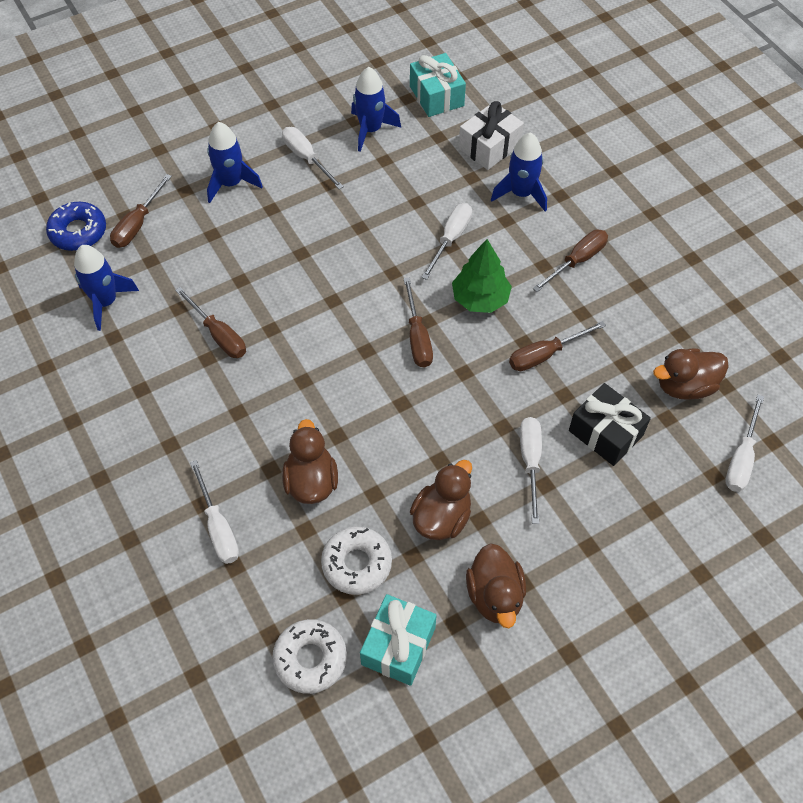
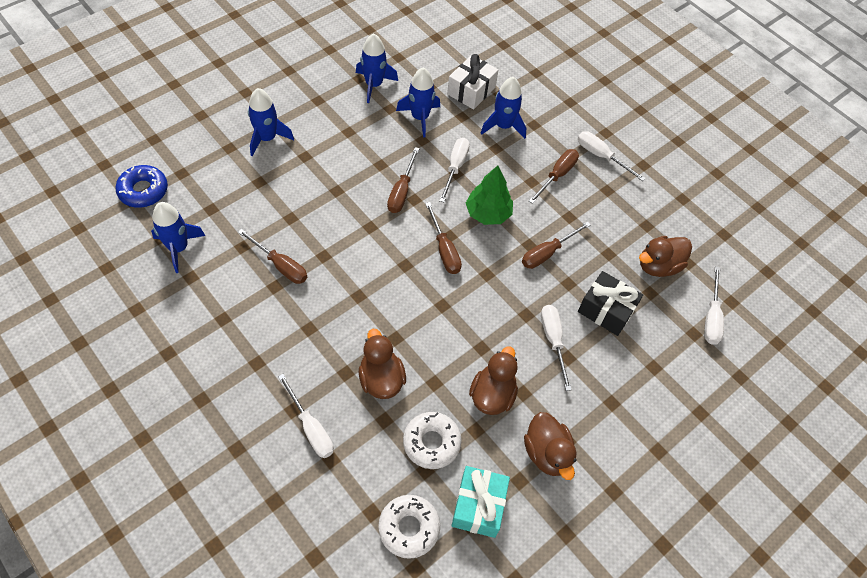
camera: 15 degrees left, 0 degrees up
(137, 224) = (194, 179): brown screwdriver -> brown screwdriver (401, 191)
(306, 158) = (326, 112): white screwdriver -> white screwdriver (601, 156)
(419, 174) = (420, 117): none -> blue rocket
(436, 96) = (421, 53): turquoise gift -> none

